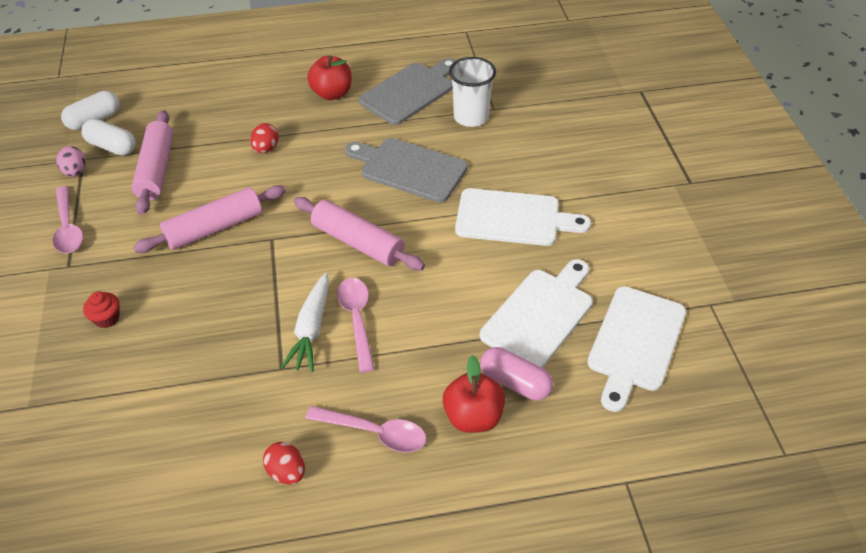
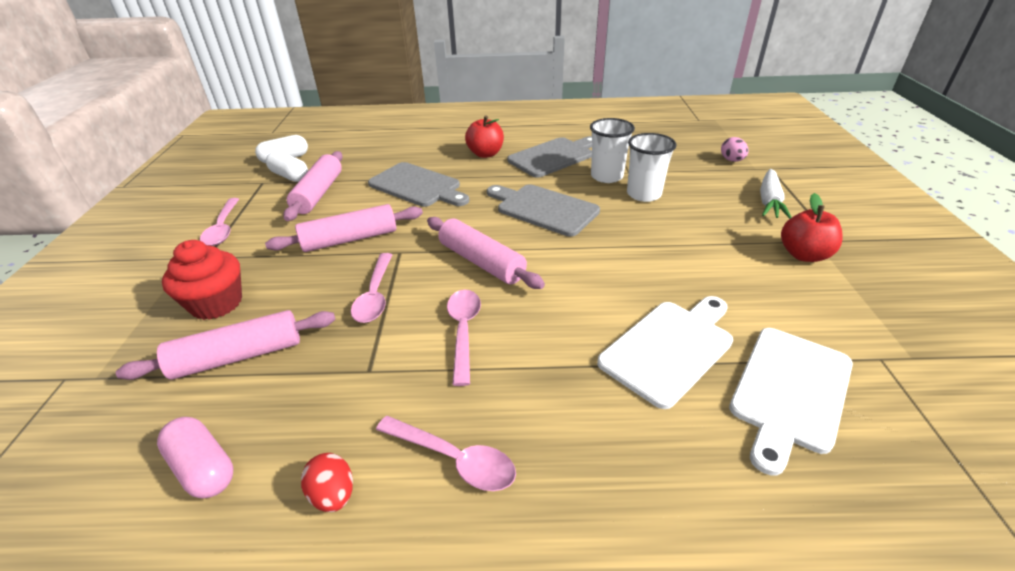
camera: 10 degrees right, 10 degrees down
(75, 172) = (251, 190): pink egg -> pink egg (732, 160)
(107, 318) = (216, 303): red cupcake -> red cupcake, size x1.93
(155, 369) = (238, 356): none -> pink rolling pin
(263, 292) = (375, 295): none -> pink spoon
(266, 149) = (417, 186): red egg -> grey cutting board
(311, 329) = (413, 335): white carrot -> white carrot (769, 201)
(473, 417) = (580, 456): red apple -> red apple (803, 255)
(511, 139) = (643, 194): none -> white cup
(513, 218) = (643, 255): white cutting board -> none
(515, 382) = (636, 420): pink capsule -> pink capsule (203, 468)

